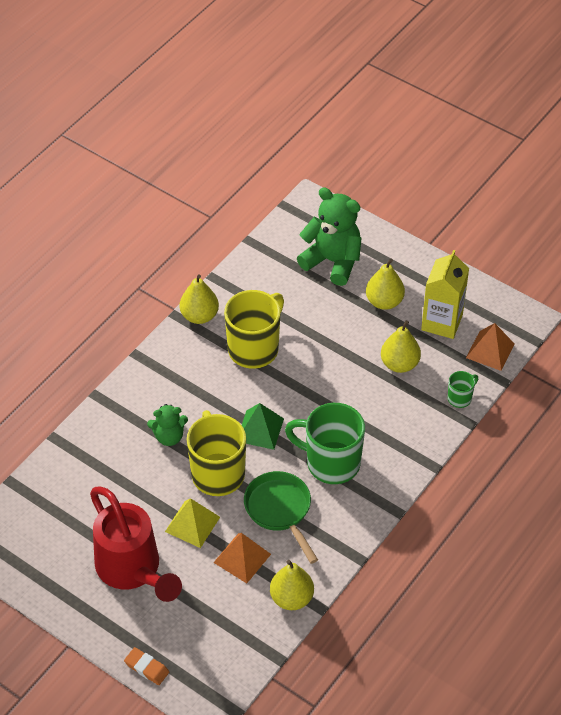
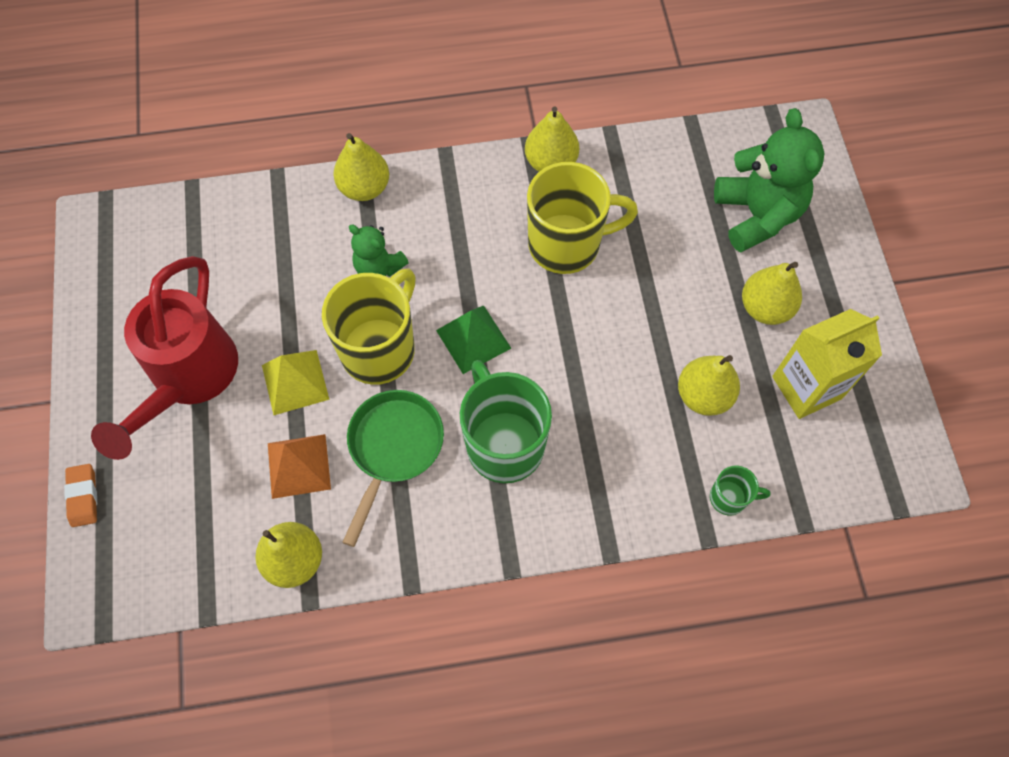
camera: 45 degrees right, 15 degrees up
(113, 405) = (364, 188): none -> yellow pear
(490, 350) = (828, 471): orange pyramid -> none

